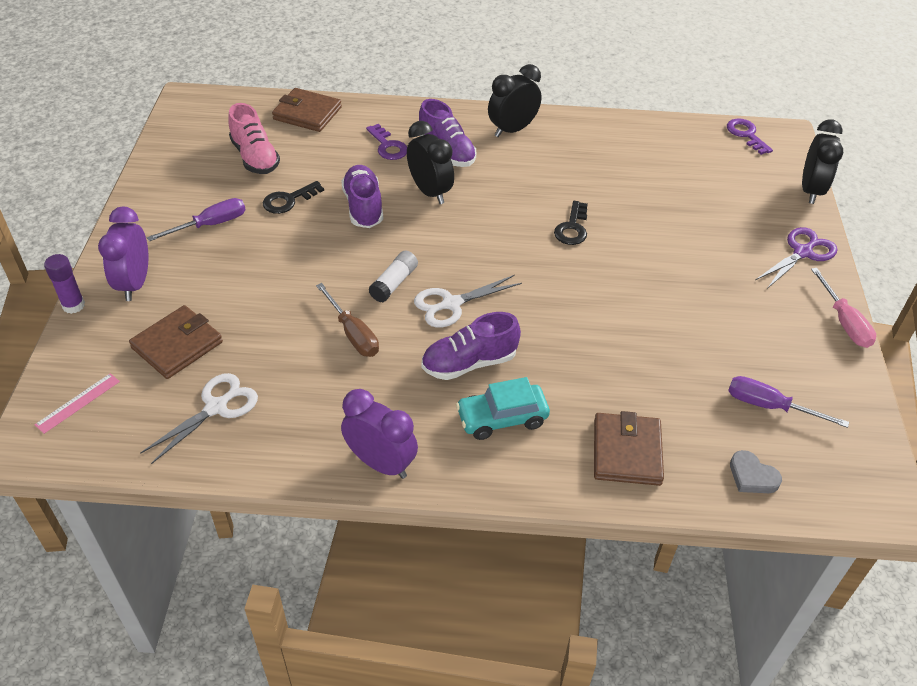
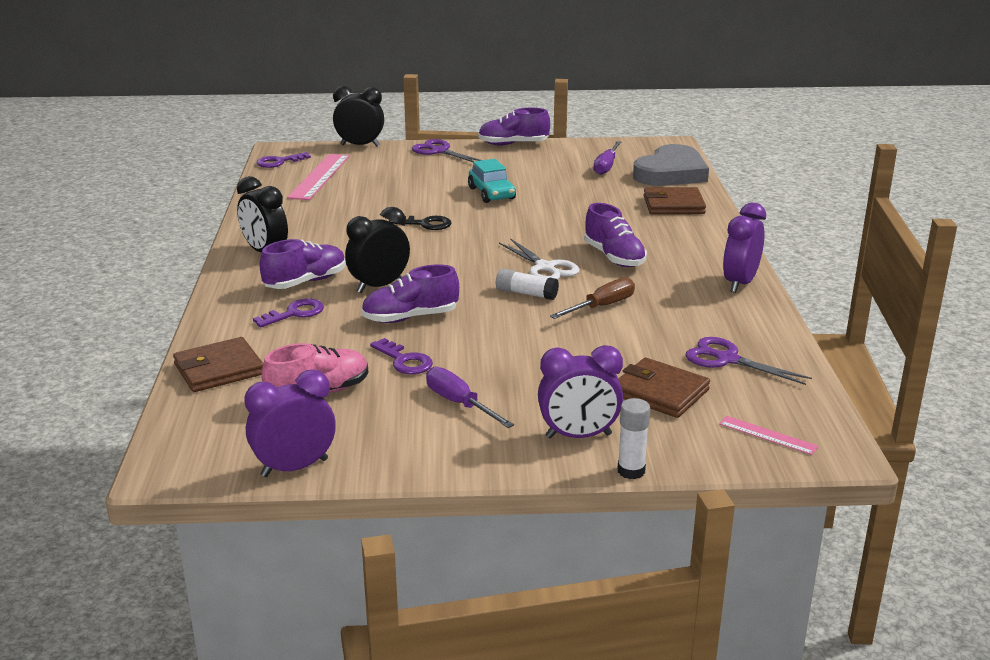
camera: 95 degrees left, 20 degrees down
(73, 305) = (631, 471): purple glue stick -> white glue stick
(162, 147) = (294, 468): none -> purple clock
(216, 407) = (727, 359): white scissors -> purple scissors
(288, 200) = (404, 361): black key -> purple key
(307, 113) = (219, 369): brown wallet -> brown wallet turned 45 degrees clockwise
(502, 418) = (666, 243): turquoise car -> turquoise car (491, 193)
(705, 161) = (319, 176): none -> pink ruler
(752, 476) = (671, 173): grey heart -> grey heart, size x2.35
(844, 322) = (513, 144): pink screwdriver -> purple shoe

